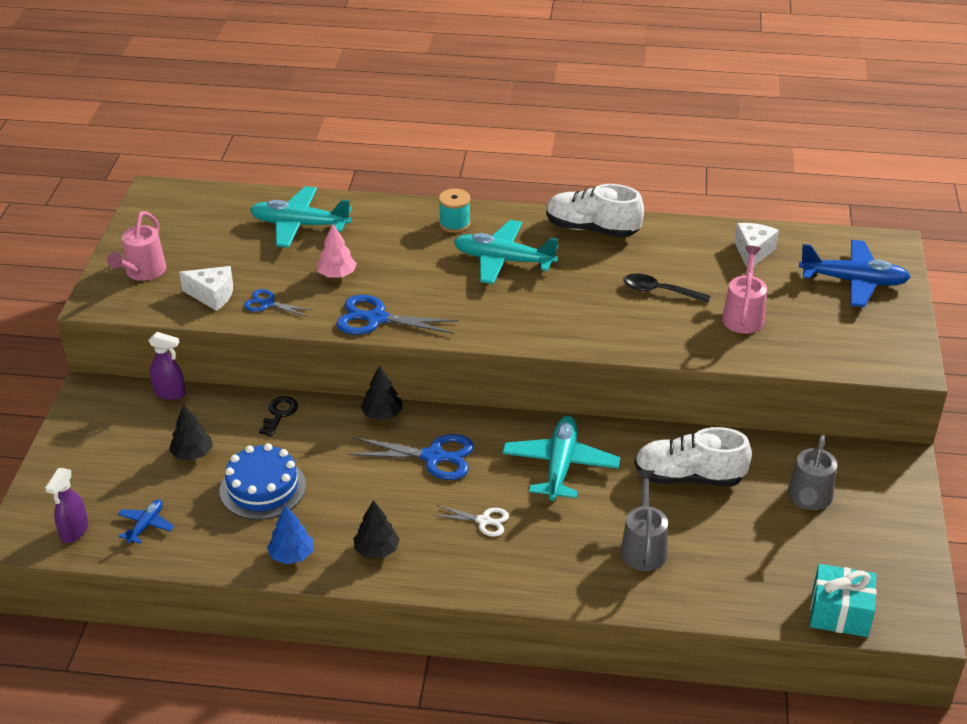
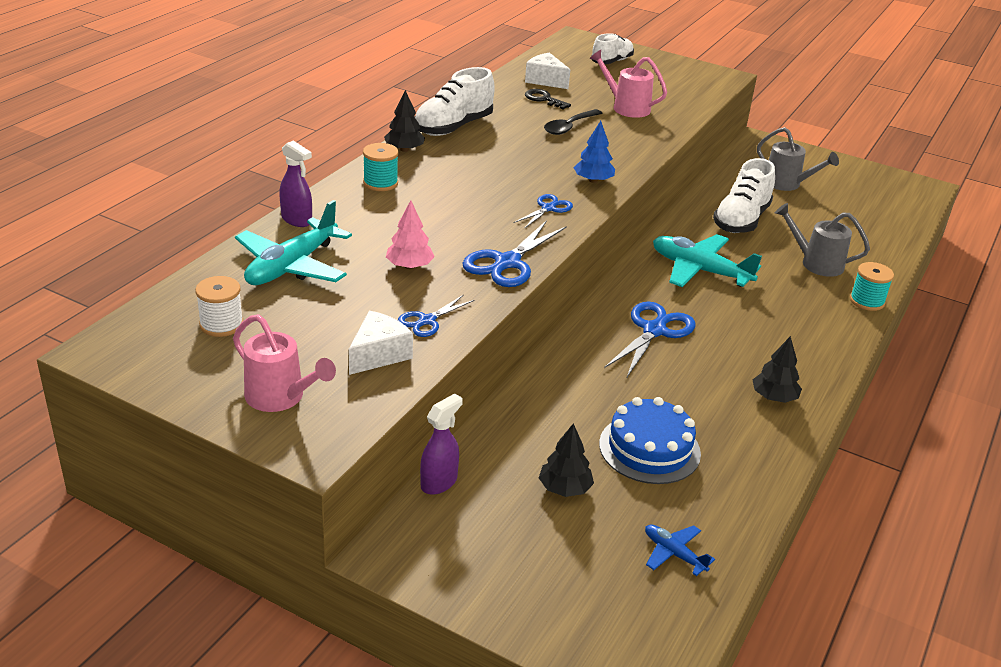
camera: 70 degrees left, 5 degrees down
(74, 531) = (659, 622): purple spray bottle -> purple spray bottle (297, 220)
(209, 223) = (221, 324): none -> white spool
(279, 414) = (532, 408): black key -> black key (543, 99)
(291, 555) = (763, 453): blue tree -> blue tree (593, 180)
(382, 414) = (574, 343): black tree -> black tree (404, 149)
(483, 521) = (756, 328): white scissors -> none
(484, 317) = (548, 208): none -> blue scissors
(503, 260) = (465, 176): turquoise plane -> none
(594, 596) = (867, 301): none -> turquoise spool
(839, 613) = (909, 211): turquoise gift -> none
(853, 281) = (611, 61): blue plane -> white shoe

